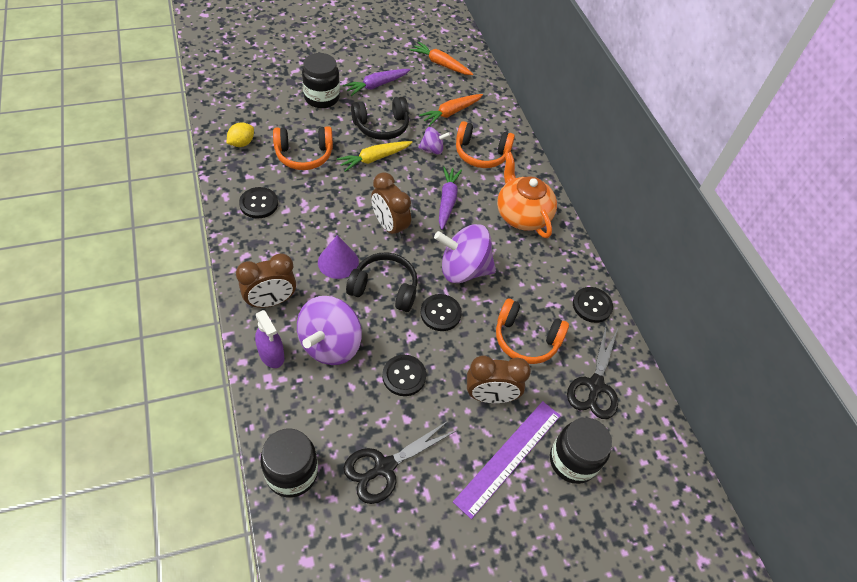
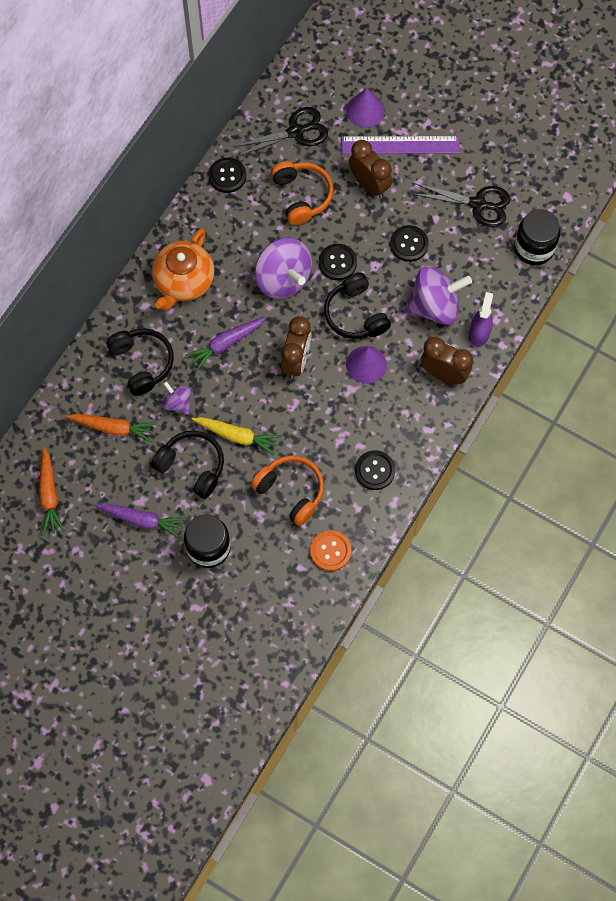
camera: 125 degrees left, 15 degrees up
(242, 143) = (330, 551): yellow lemon -> orange button
(481, 153) = (142, 363): orange headphones -> black headphones
(572, 461) = (365, 110): black jar -> purple cone

